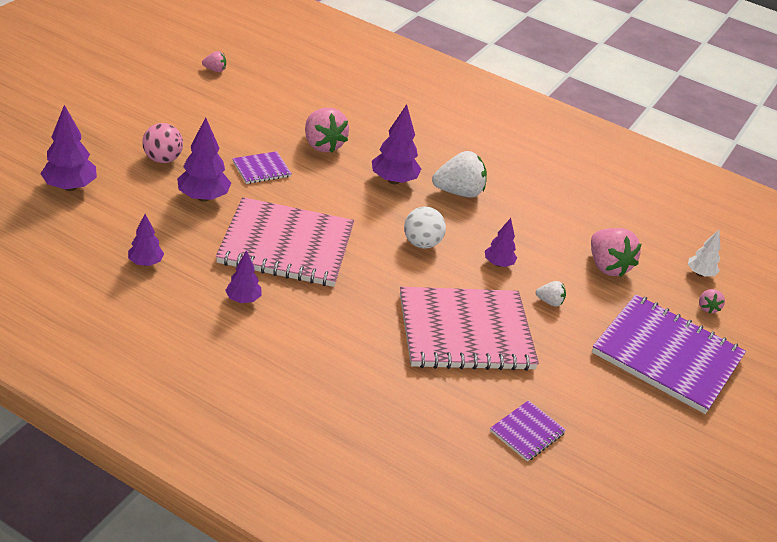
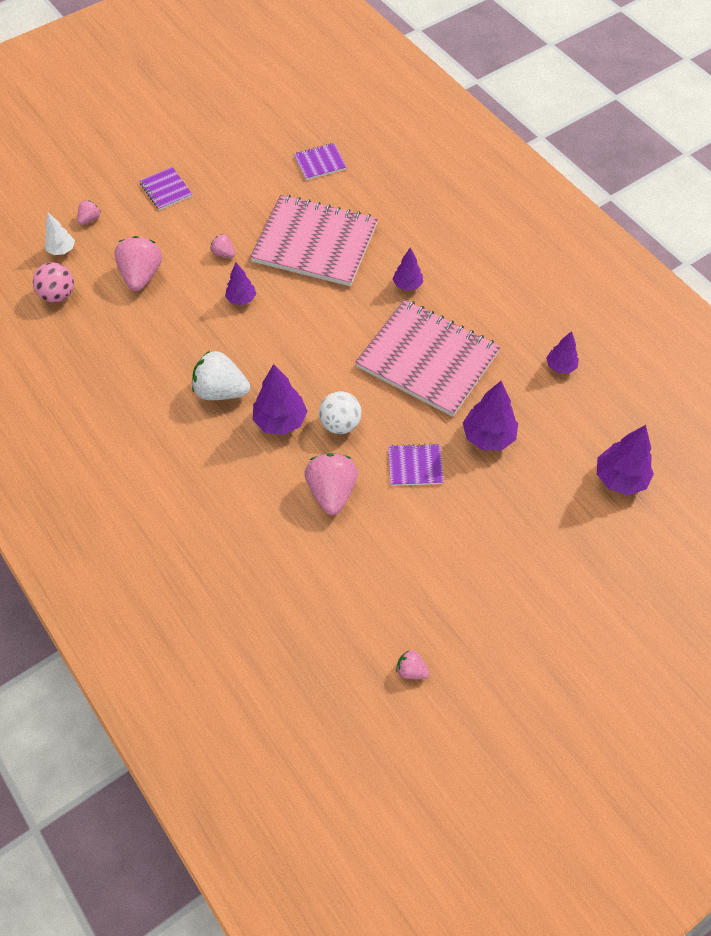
camera: 150 degrees left, 20 degrees up
(162, 159) = (517, 503): pink ball -> pink ball (58, 295)
(243, 299) = (486, 311): purple tree -> purple tree (407, 285)
(421, 243) = (299, 336): white ball -> white ball (340, 424)
(549, 302) = (223, 253): white strawberry -> pink strawberry
(667, 355) = (166, 190): purple notebook -> purple notebook, size x0.44

